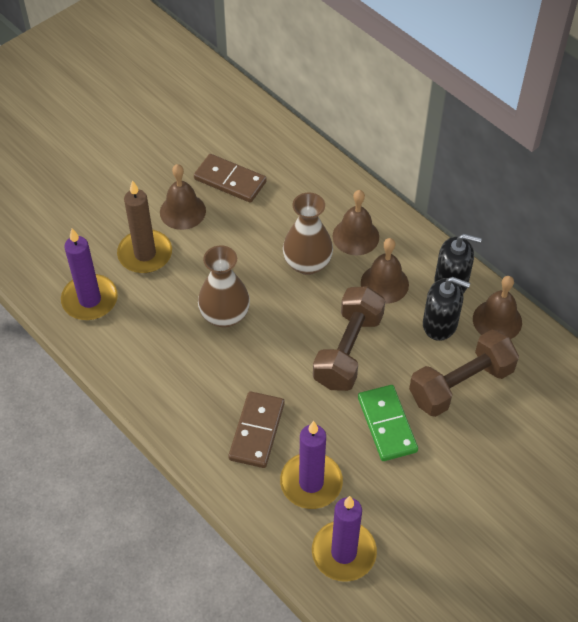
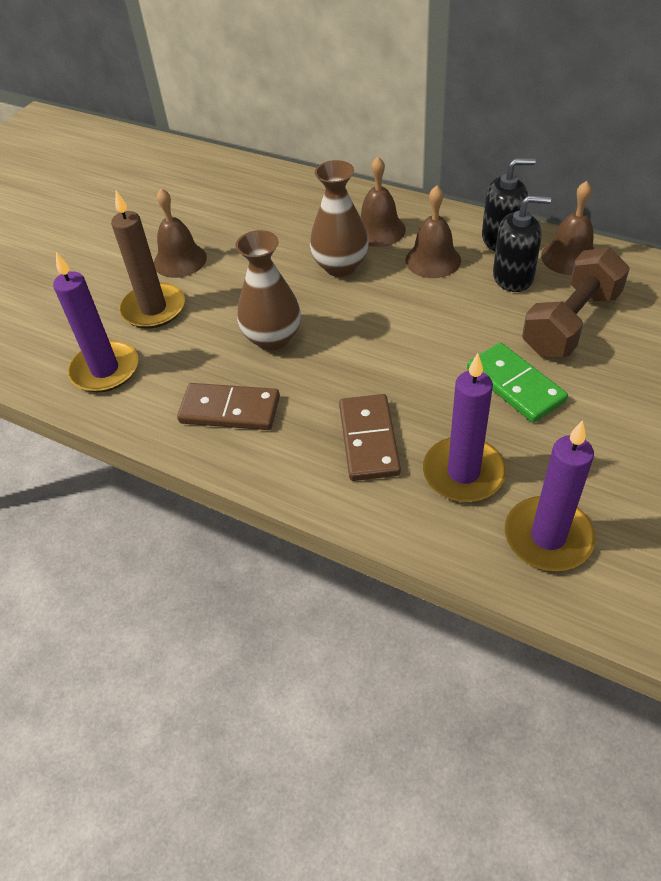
camera: 15 degrees left, 5 degrees down
(230, 180) = (220, 221): brown domino -> brown domino (230, 410)
(348, 350) = (429, 329): brown dumbbell -> none

